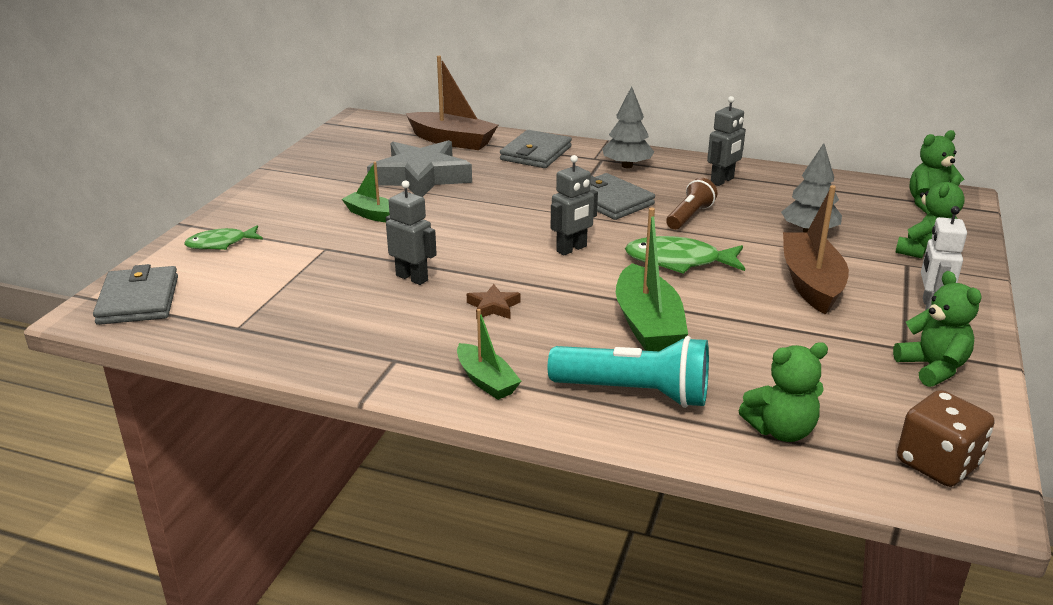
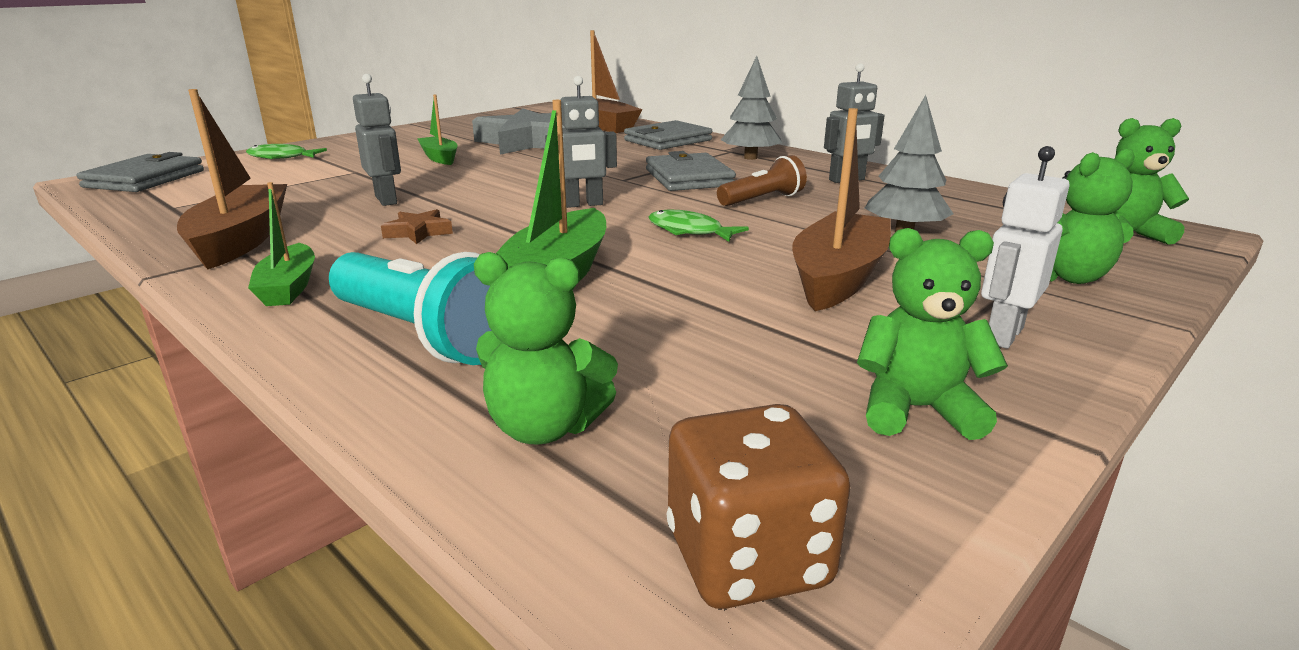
camera: 25 degrees right, 5 degrees down
(369, 348) = (241, 240): none -> brown boat
(679, 261) = (689, 231): green fish -> green fish, size x0.65
(932, 368) = (916, 410): green teddy bear -> green teddy bear turned 90 degrees counterclockwise

